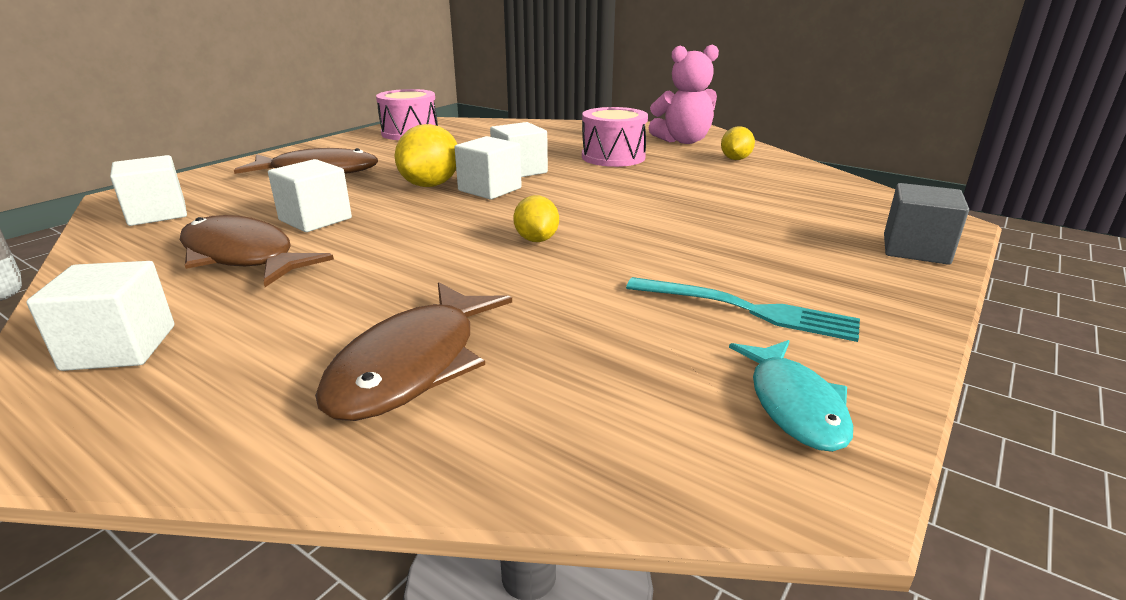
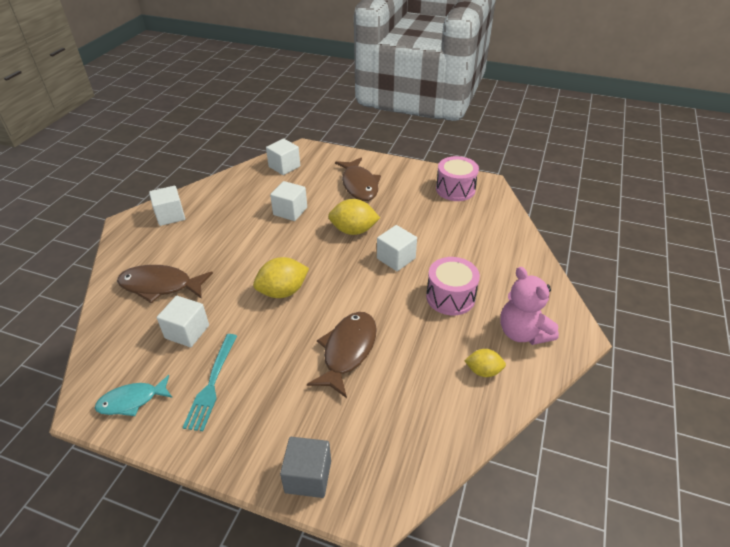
camera: 75 degrees right, 15 degrees up
(243, 256) = (244, 209): brown fish -> brown fish (347, 351)
(490, 189) = (355, 255): white cube -> white cube (187, 332)
(536, 239) = (283, 291): yellow lemon -> yellow lemon, size x1.64

